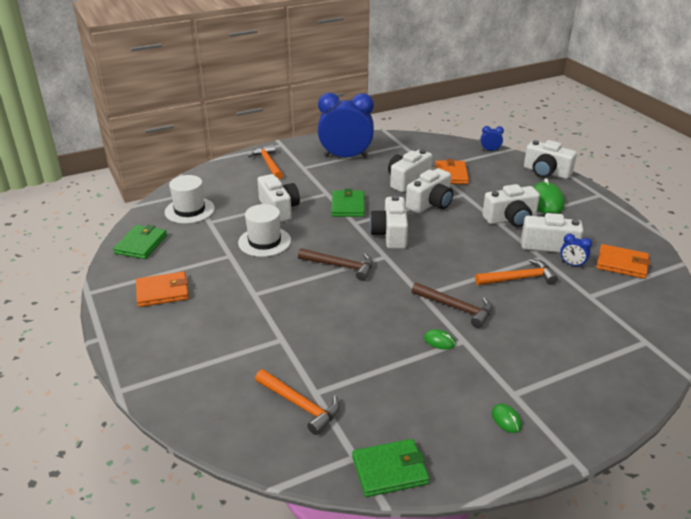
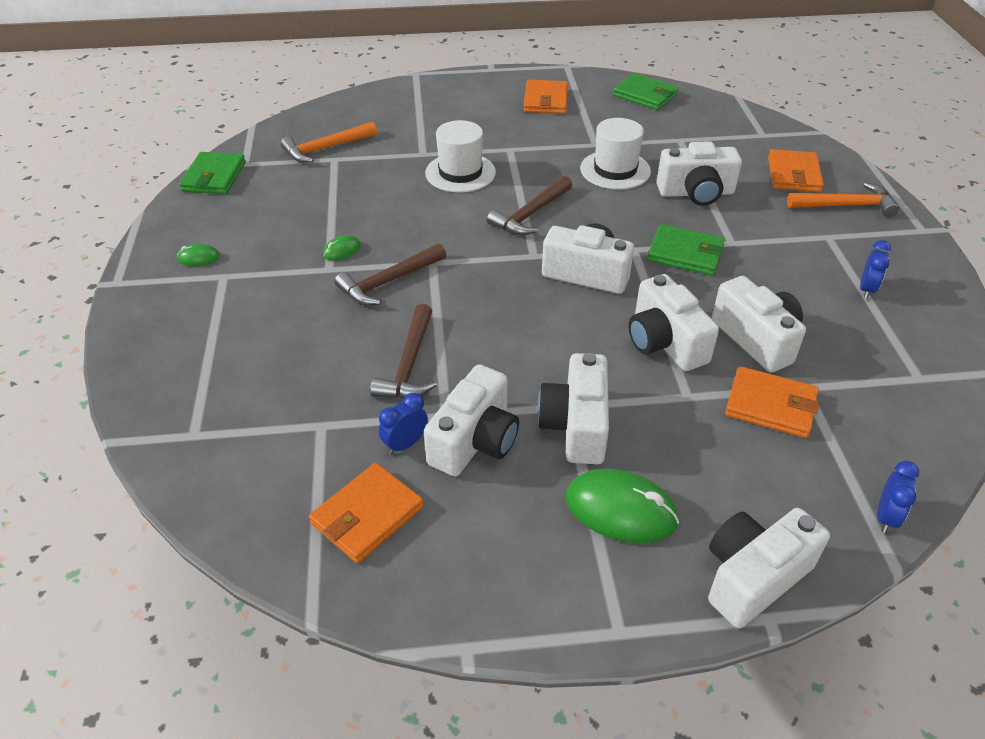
camera: 110 degrees right, 10 degrees up
(189, 210) = (714, 129): white hat -> white hat (460, 173)
(240, 180) = (793, 174): none -> orange wallet
(345, 157) = (866, 289): blue clock -> blue clock, size x0.40
(519, 278) = (409, 364): orange hammer -> brown hammer

